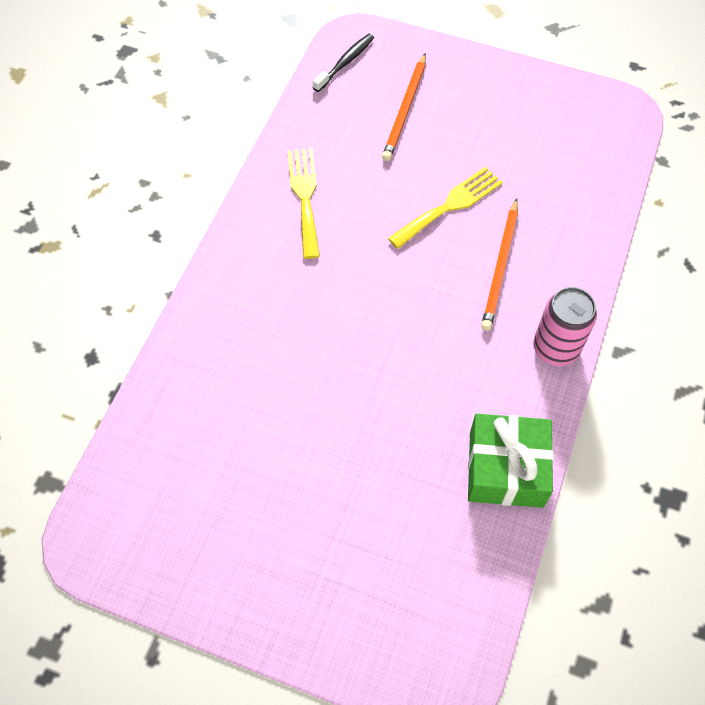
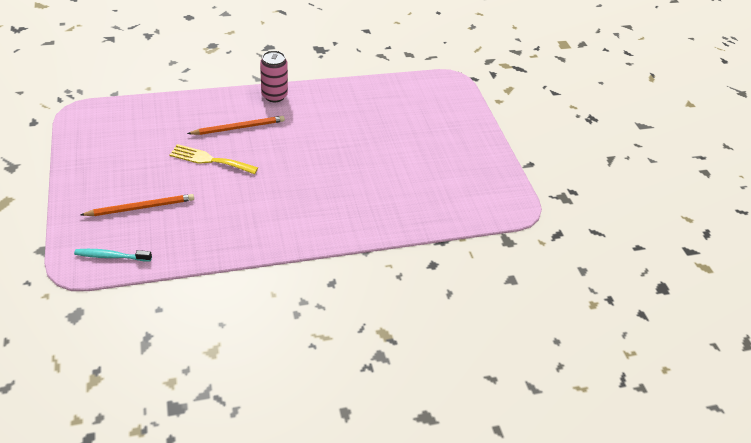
camera: 130 degrees left, 15 degrees down
(305, 197) = (249, 223): yellow fork -> none
(345, 63) = (111, 256): black toothbrush -> turquoise toothbrush
(506, 469) = (350, 92): green gift -> none

